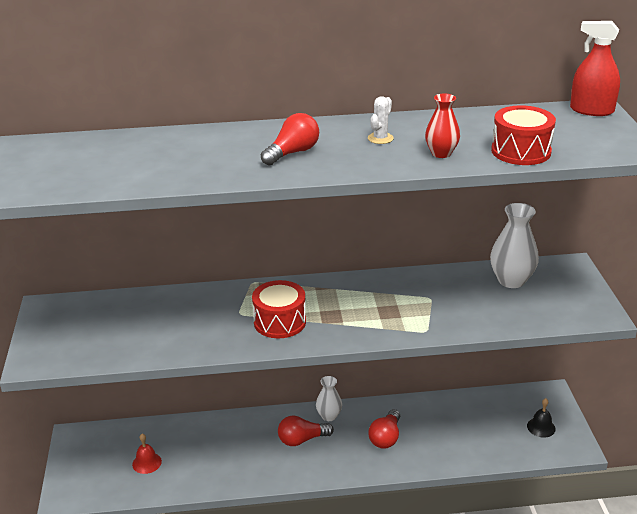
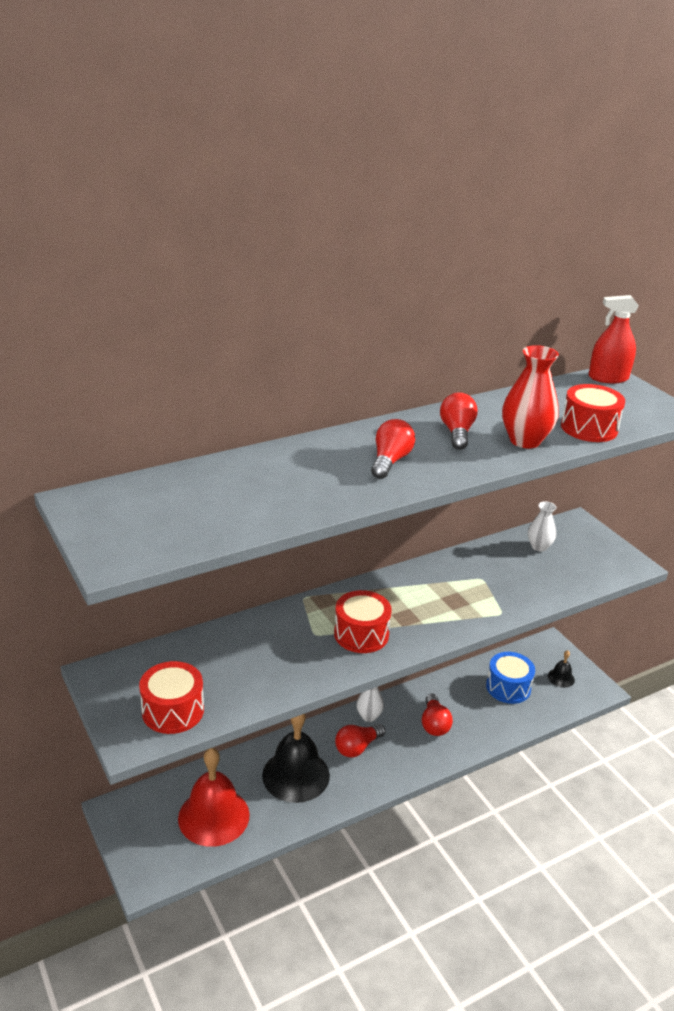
camera: 25 degrees left, 0 degrees up
(80, 347) = (173, 710): none -> red drum
(147, 463) = (213, 816): red bell -> red bell, size x2.21
(234, 448) = (296, 775): none -> black bell
(380, 138) = (457, 433): white cactus -> red light bulb
(441, 153) = (525, 440): red vase -> red vase, size x1.62
(480, 423) = (508, 687): none -> blue drum
(511, 280) = (539, 547): white vase -> white vase, size x0.62

